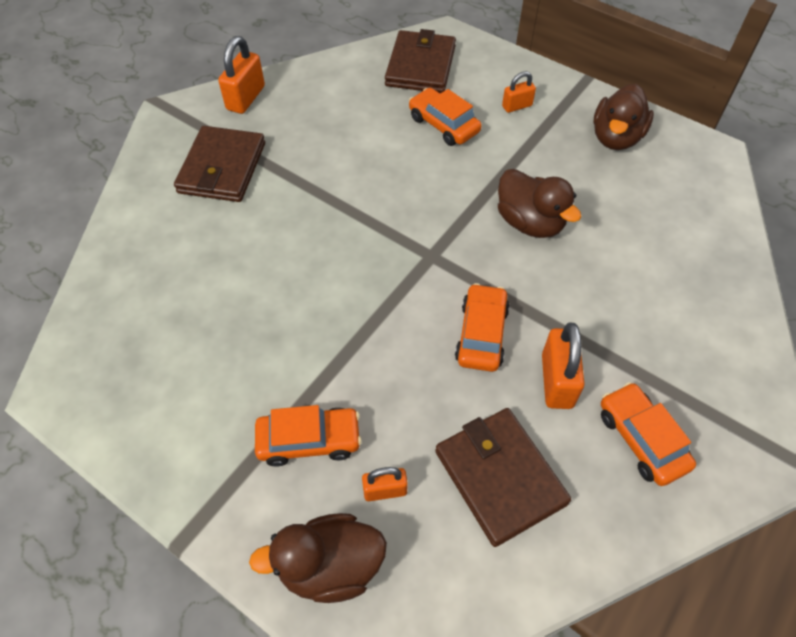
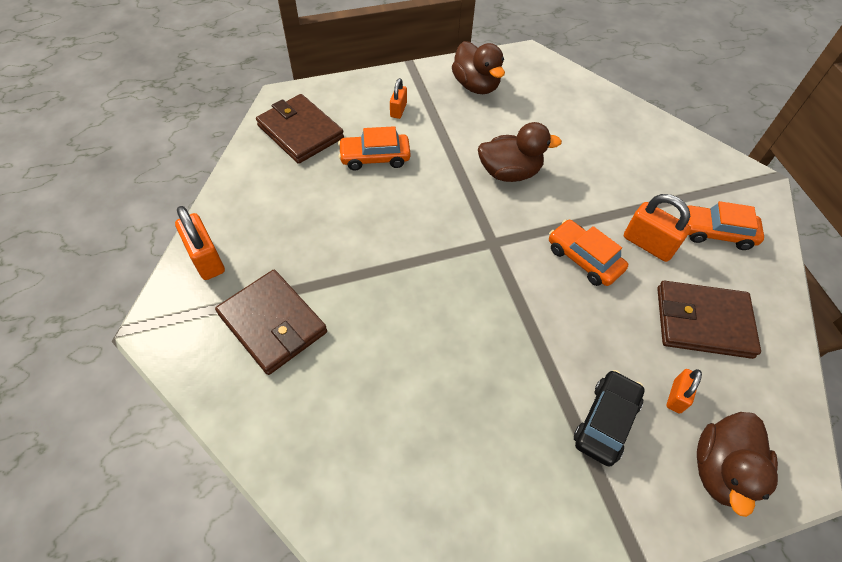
camera: 55 degrees left, 0 degrees up
(309, 440) = (605, 421): orange car -> black car

